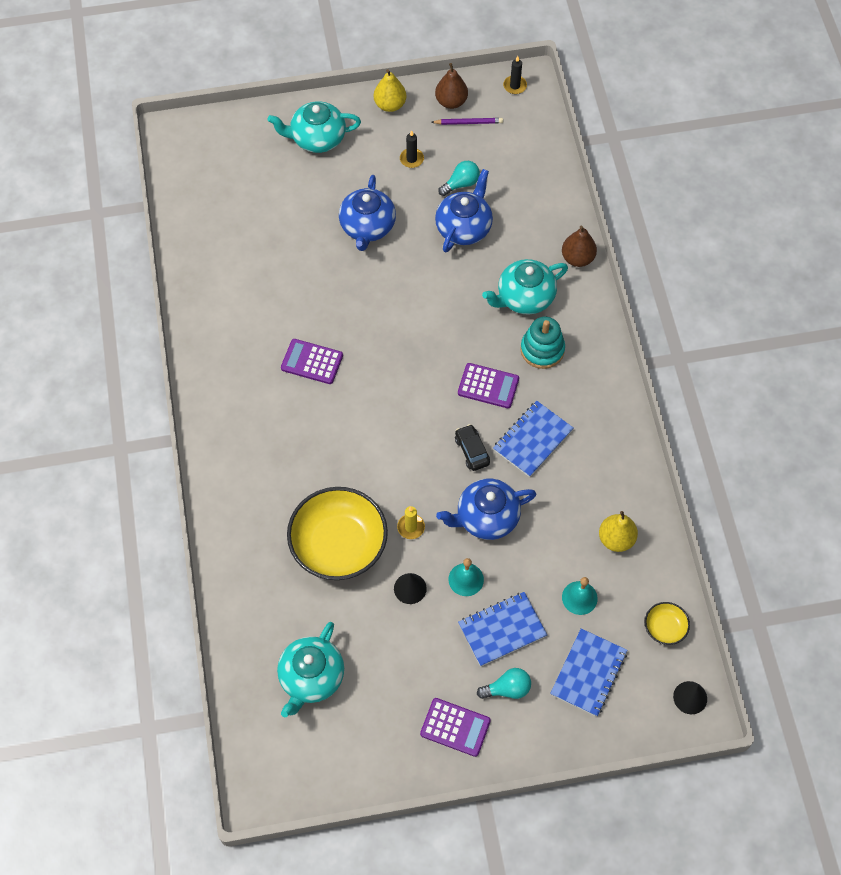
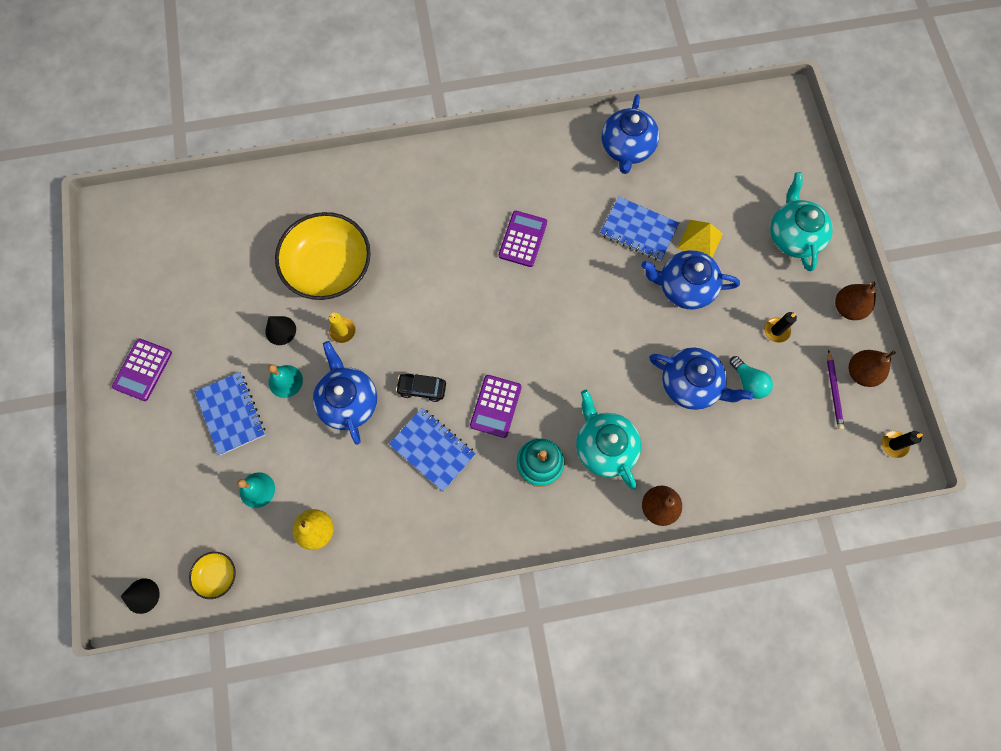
camera: 90 degrees right, 10 degrees up
(213, 268) = (626, 148): none -> blue teapot
(311, 677) = (204, 248): turquoise teapot -> none
(319, 212) = (700, 240): none -> yellow pyramid
(390, 105) = (847, 308): yellow pear -> brown pear
(472, 451) = (422, 389): black car -> black car turned 150 degrees counterclockwise
(507, 689) = (173, 417): turquoise light bulb -> none
(588, 673) = (179, 495): blue notebook -> blue notebook (638, 230)

